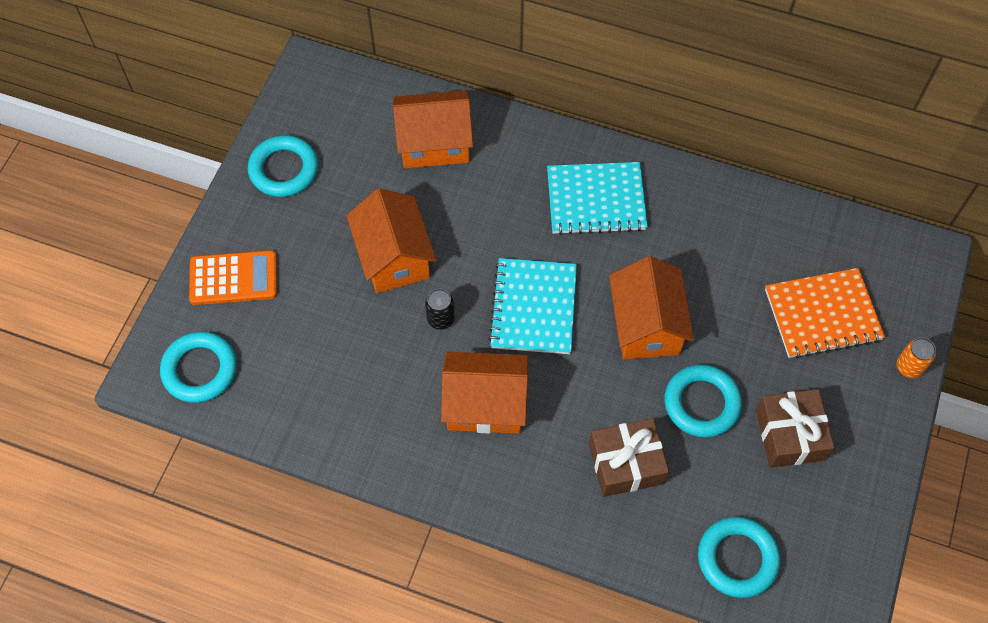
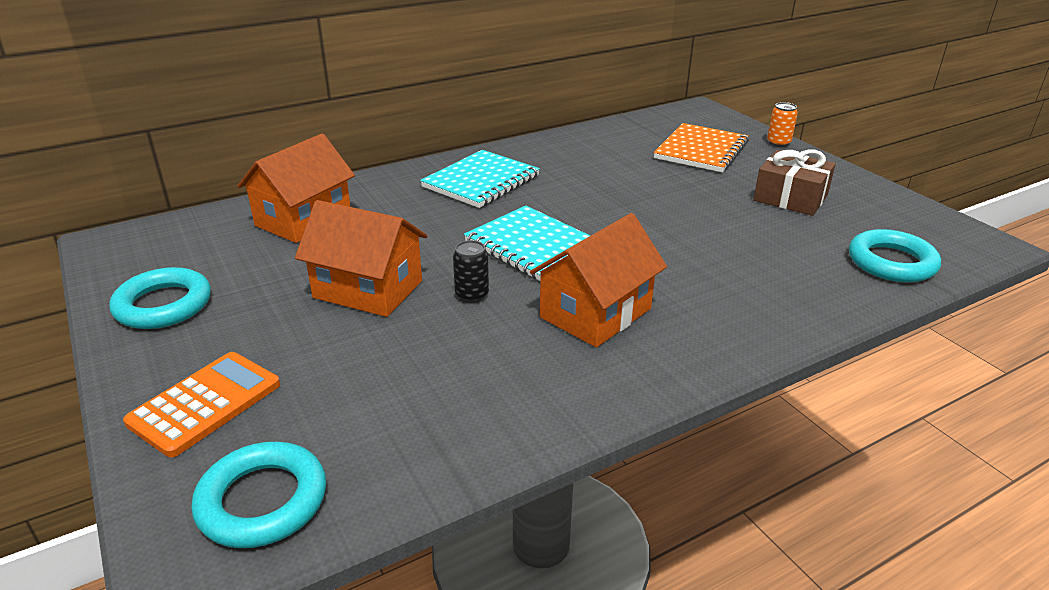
camera: 50 degrees left, 30 degrees down
(626, 463) = (744, 271): brown gift -> none
(646, 325) = (621, 209): orange house -> none
(701, 403) = (722, 217): turquoise ring -> none

